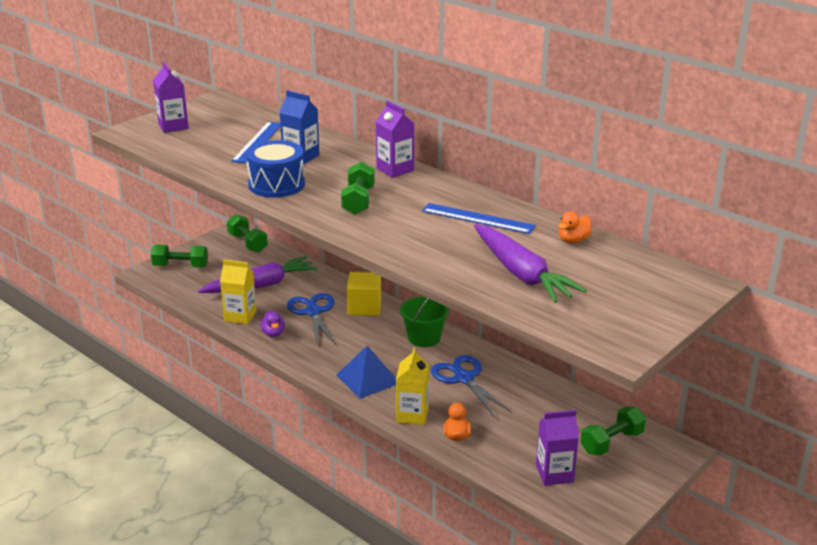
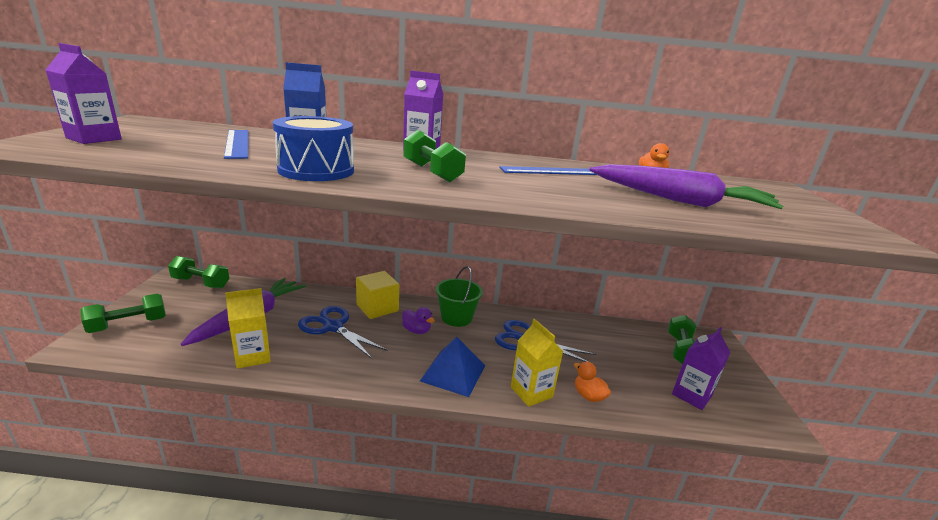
camera: 40 degrees left, 5 degrees down
(273, 333) = (309, 362): purple duck -> purple duck (416, 330)

